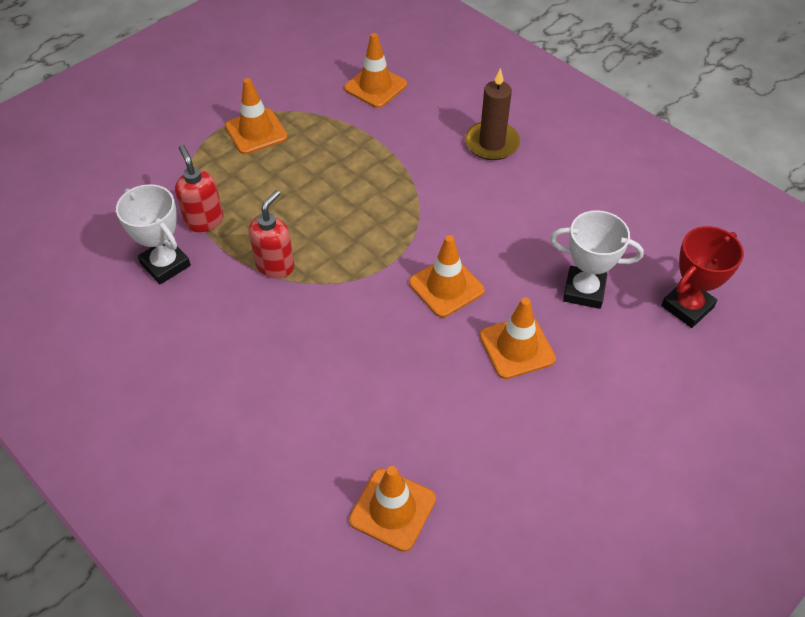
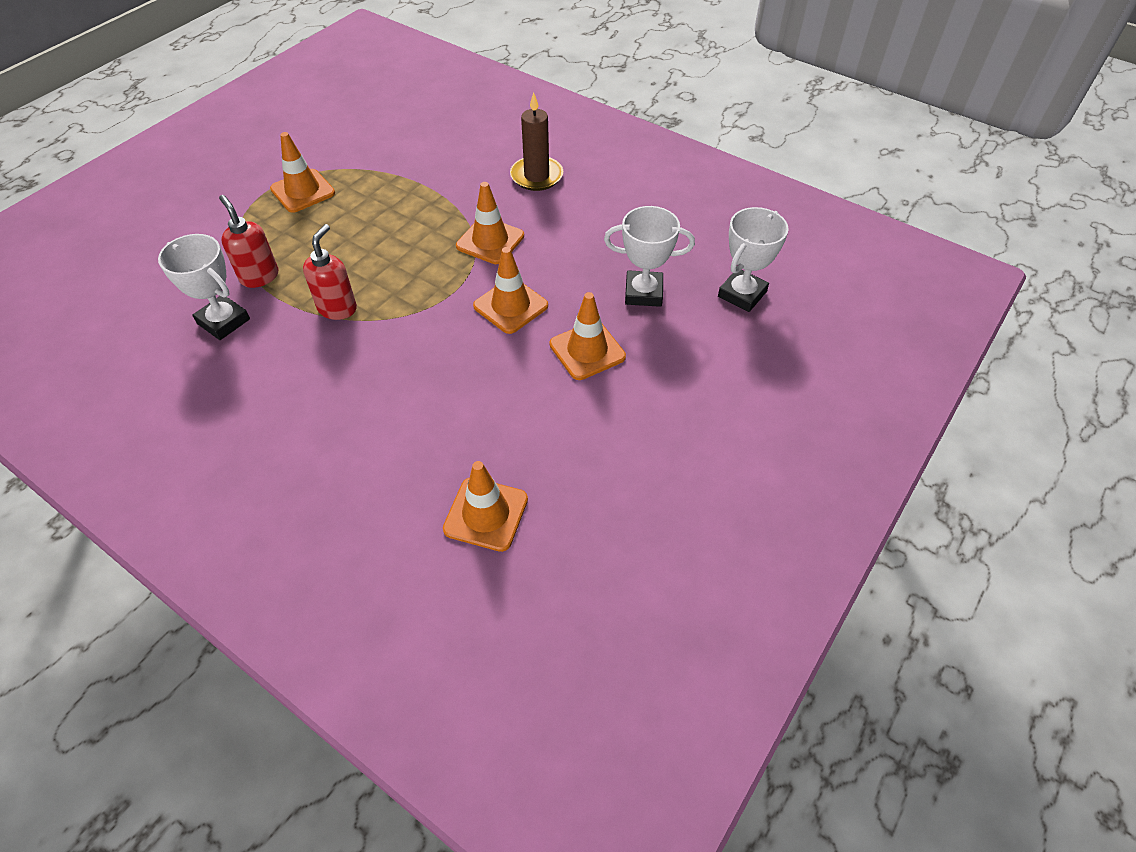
camera: 10 degrees left, 0 degrees up
(375, 86) = (417, 139): orange traffic cone -> orange traffic cone (490, 241)
(687, 306) = (742, 294): red trophy -> white trophy

